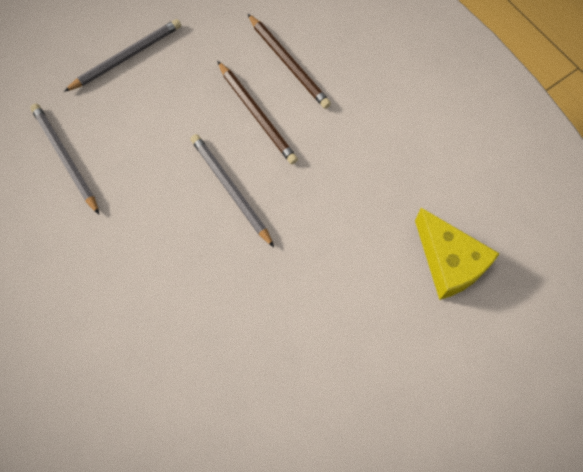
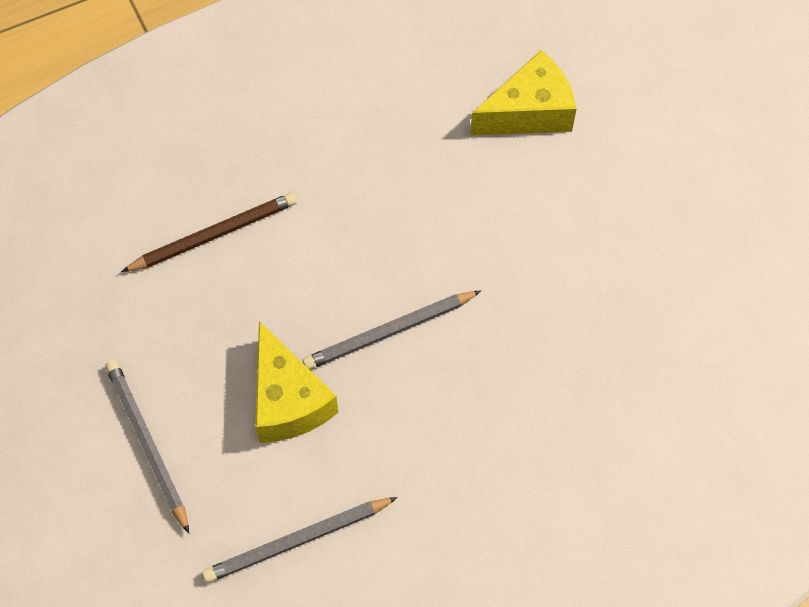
camera: 80 degrees left, 5 degrees down
(168, 133) = (288, 400): none -> yellow cheese
(257, 114) = (284, 285): brown pencil -> none

